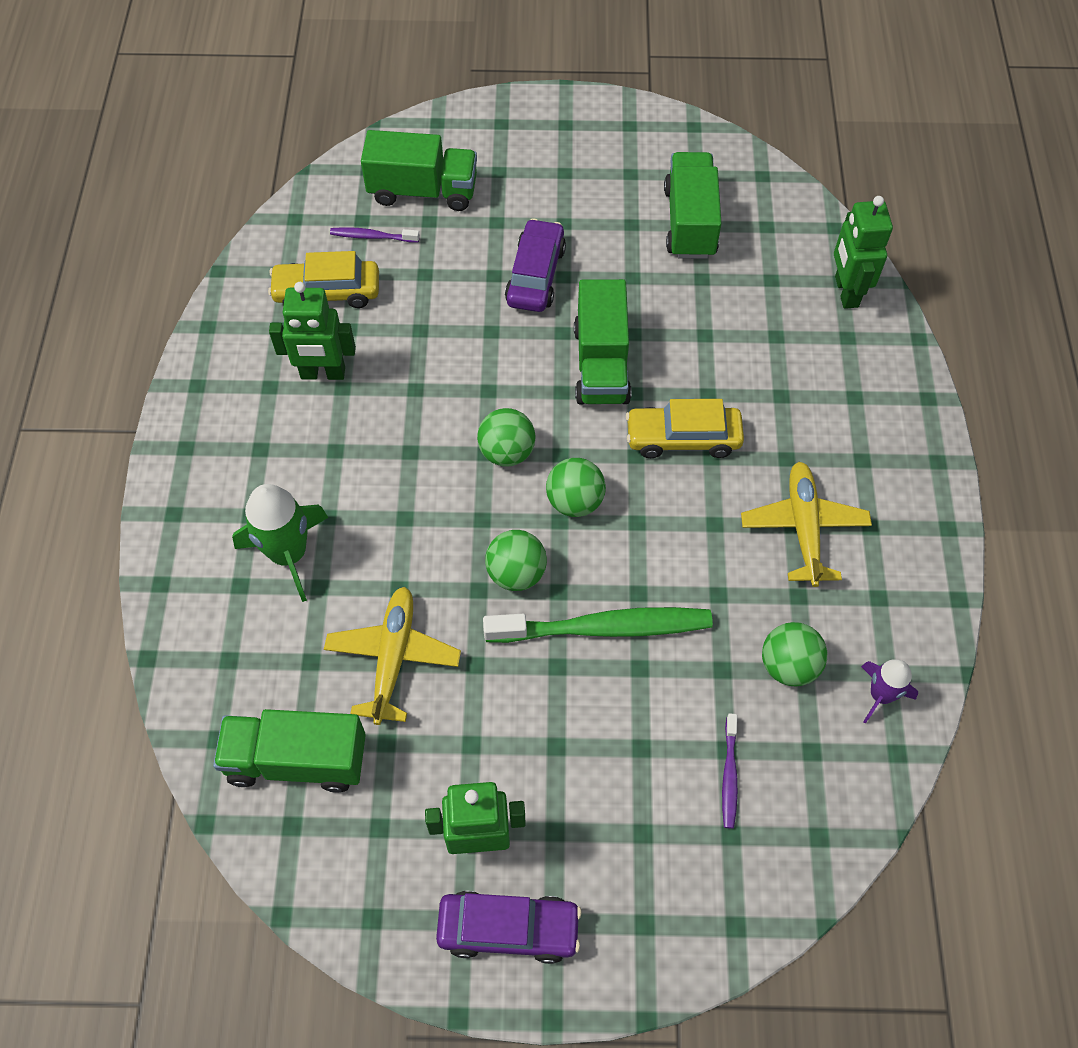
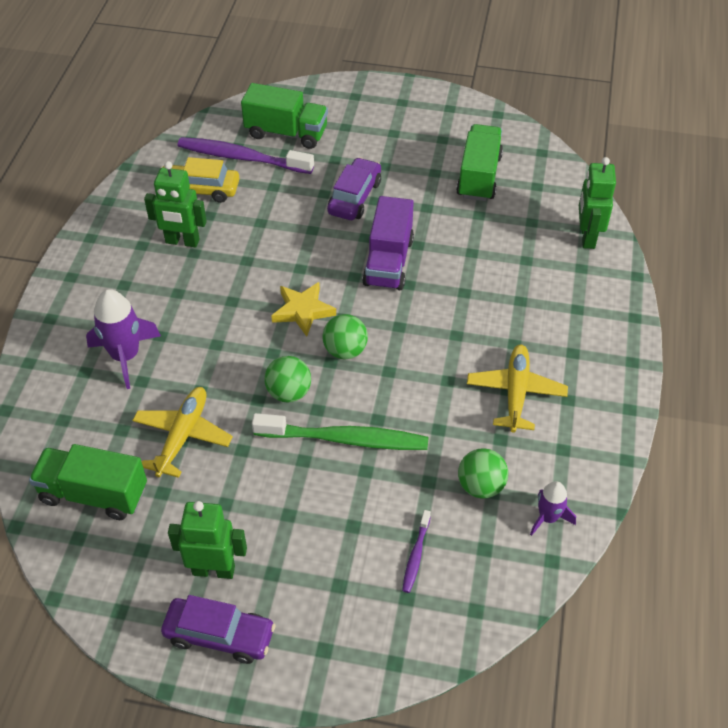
camera: 10 degrees right, 10 degrees down
(288, 554) = (125, 356): green rocket -> purple rocket
(372, 236) = (242, 158): purple toothbrush -> purple toothbrush, size x2.12
(507, 452) = (303, 311): green ball -> yellow star
(601, 364) = (388, 262): green truck -> purple truck
(683, 438) = (437, 319): yellow car -> none

